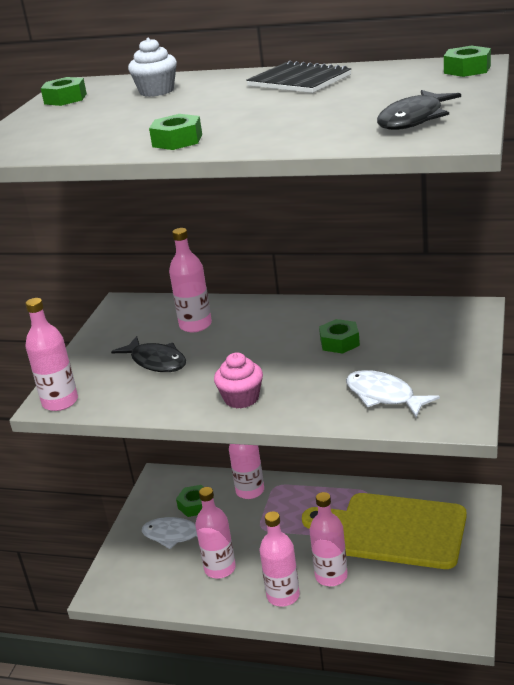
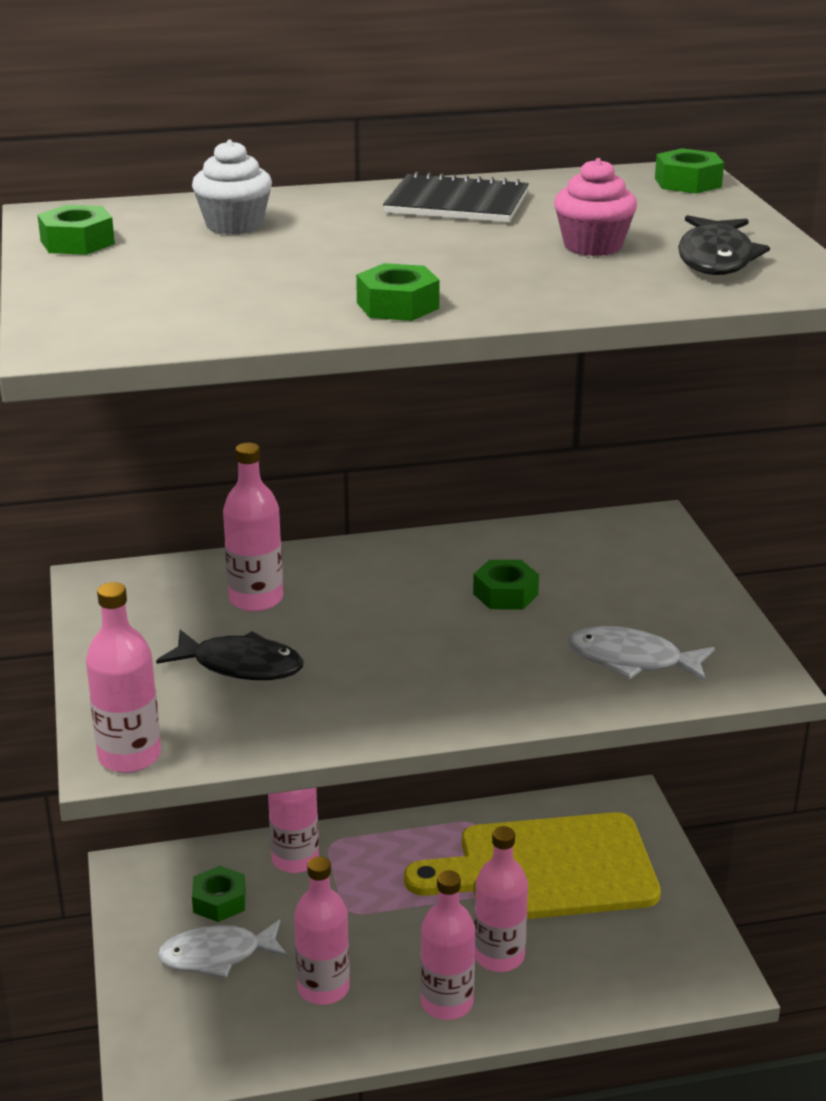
camera: 30 degrees left, 0 degrees up
(241, 398) = (429, 699): pink cupcake -> pink cupcake (593, 246)

